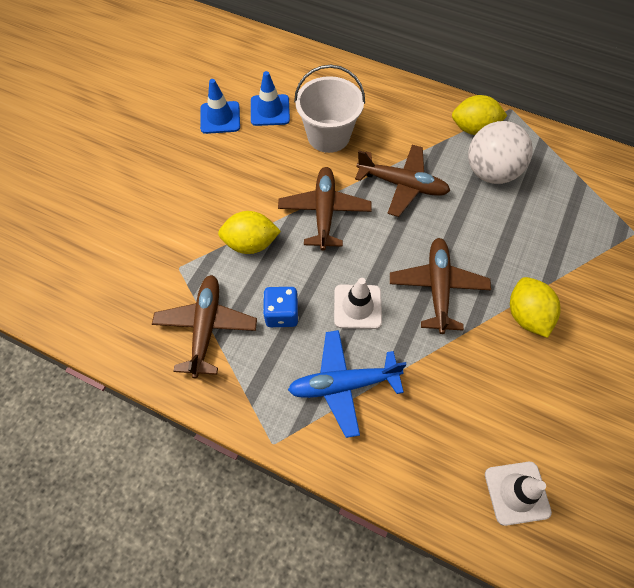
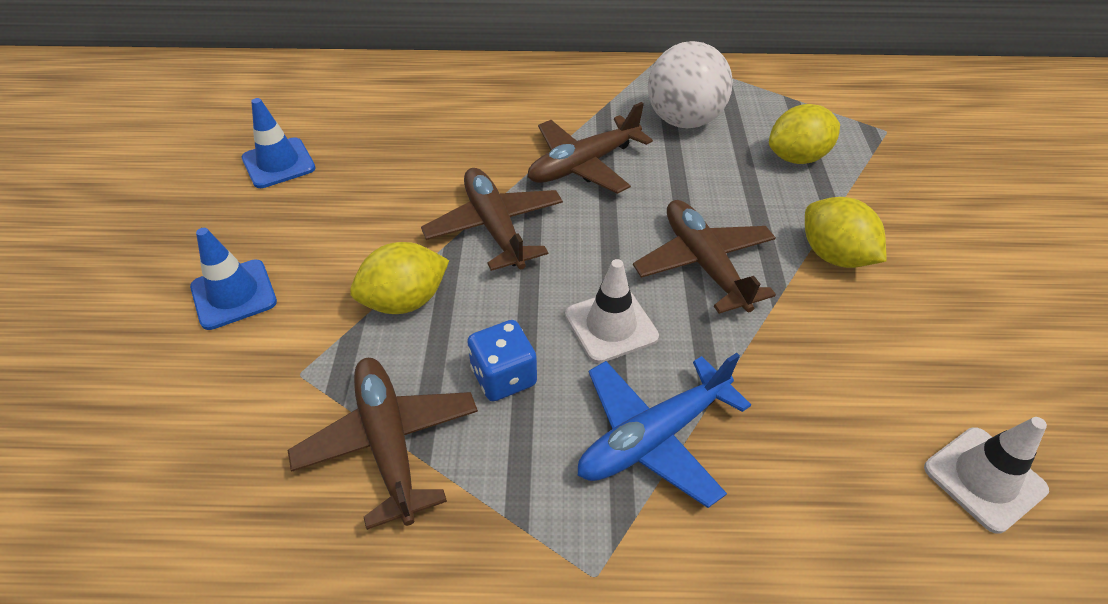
camera: 25 degrees left, 15 degrees down
(270, 110) = (351, 136): blue traffic cone -> blue traffic cone (234, 294)
(328, 136) = (451, 141): white bucket -> none
(402, 185) = (583, 165): brown plane -> brown plane turned 150 degrees clockwise
(473, 129) = (633, 84): yellow lemon -> yellow lemon (797, 157)

